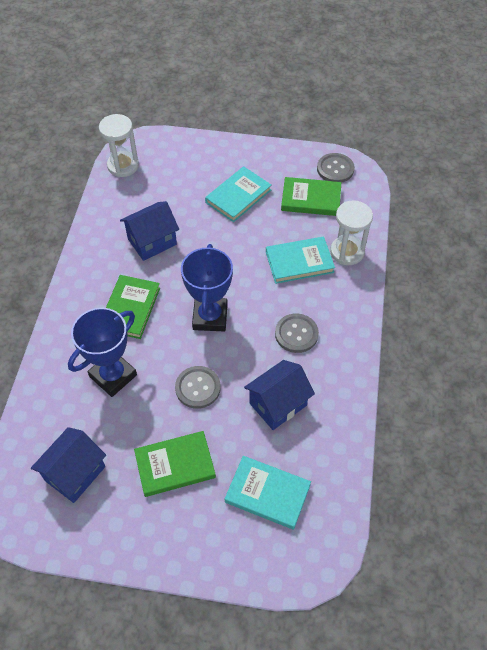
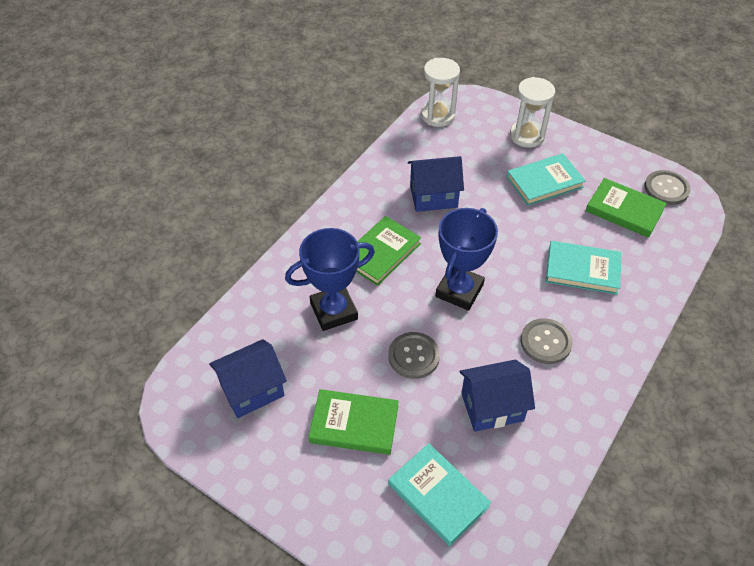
camera: 25 degrees right, 5 degrees down
(347, 252) = (642, 278): white hourglass -> white hourglass (527, 136)

